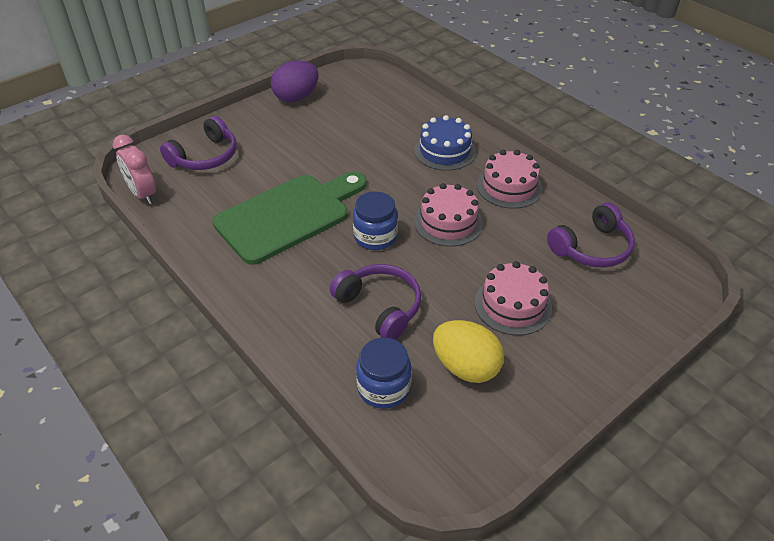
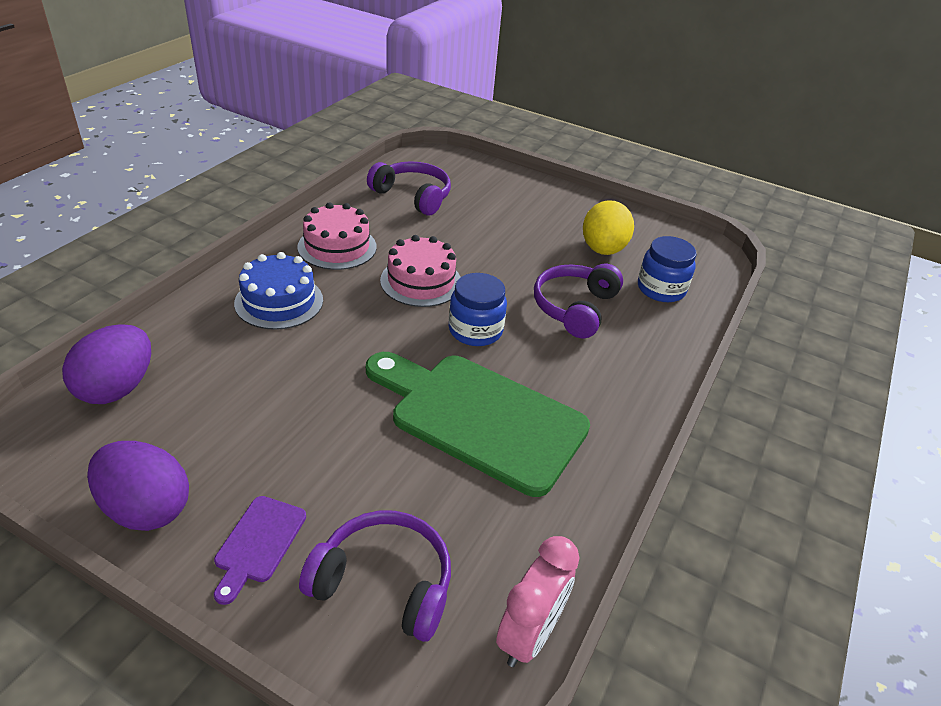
camera: 115 degrees left, 5 degrees down
(254, 125) = (258, 543): none -> purple cutting board
(385, 91) = (117, 388): none -> purple egg
(513, 305) = (515, 232): pink cake -> none

